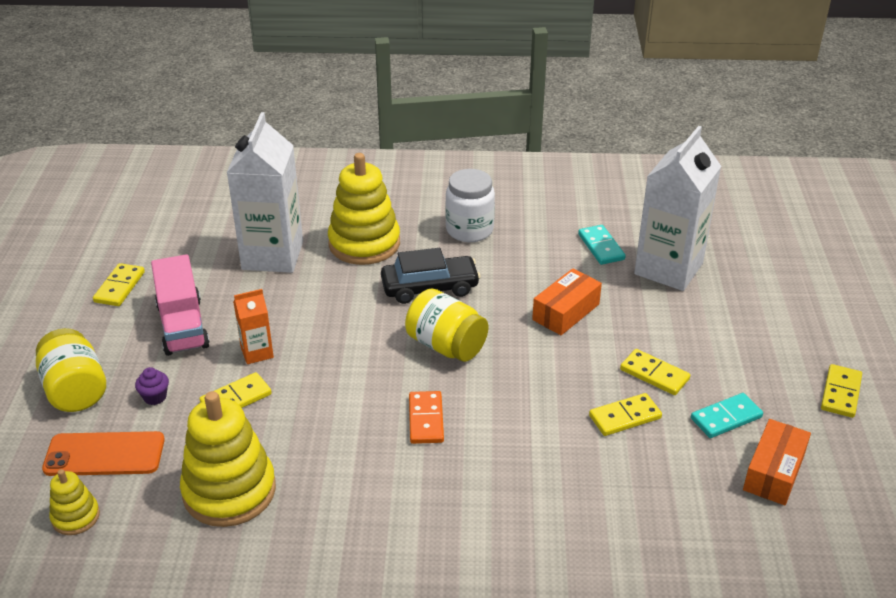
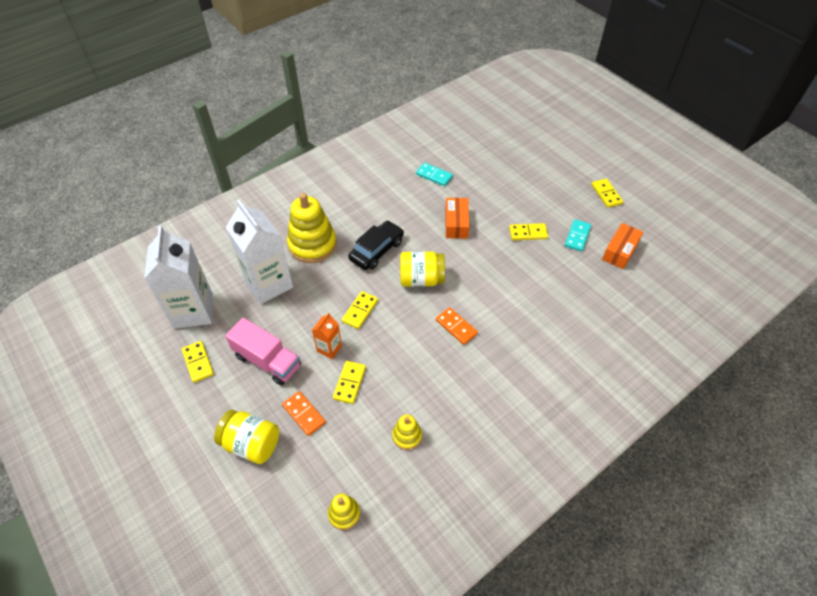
camera: 40 degrees left, 15 degrees up
(104, 454) = (316, 467): orange phone -> none
(155, 397) = (304, 414): purple cupcake -> orange domino
(229, 491) = (407, 436): yellow stacking toy -> yellow stacking toy, size x0.50
(469, 230) = (359, 203): white jar -> none
(625, 417) = (538, 264): yellow domino -> yellow domino (360, 311)
(668, 269) = (476, 170): white carton -> white carton (193, 311)
(773, 472) = (620, 251): orange box -> orange box turned 45 degrees clockwise

